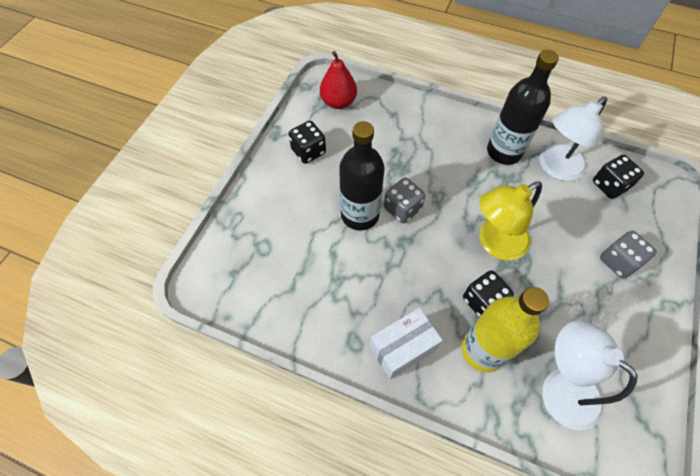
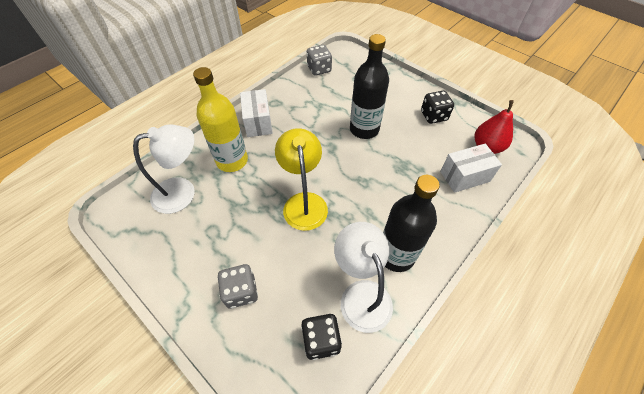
camera: 110 degrees right, 5 degrees down
(387, 115) = (464, 176): none -> white box
(402, 209) = (360, 155): grey dice -> grey dice (319, 69)
(483, 301) = (263, 174): black dice -> none

